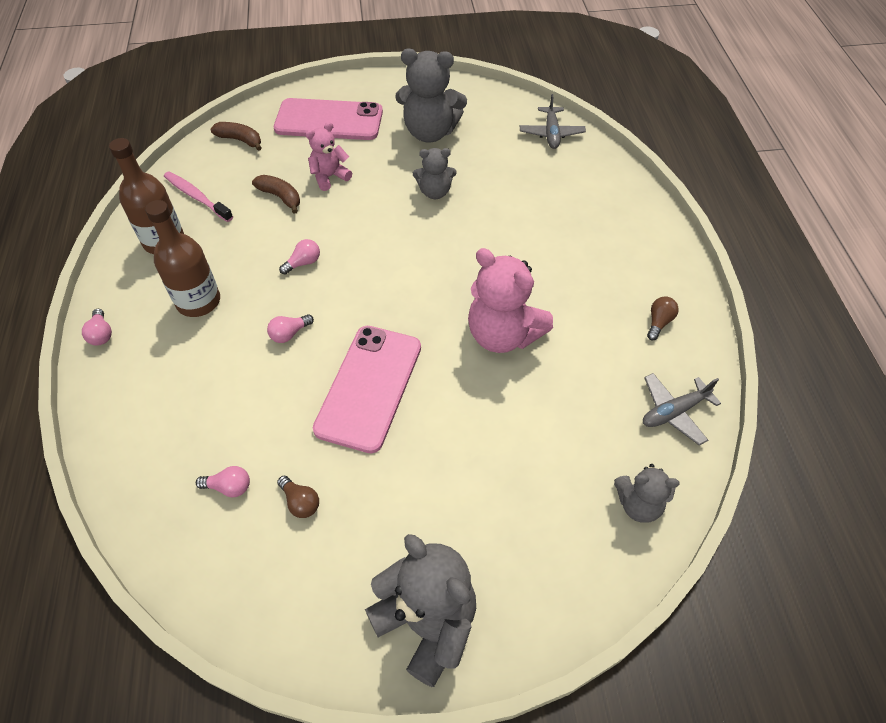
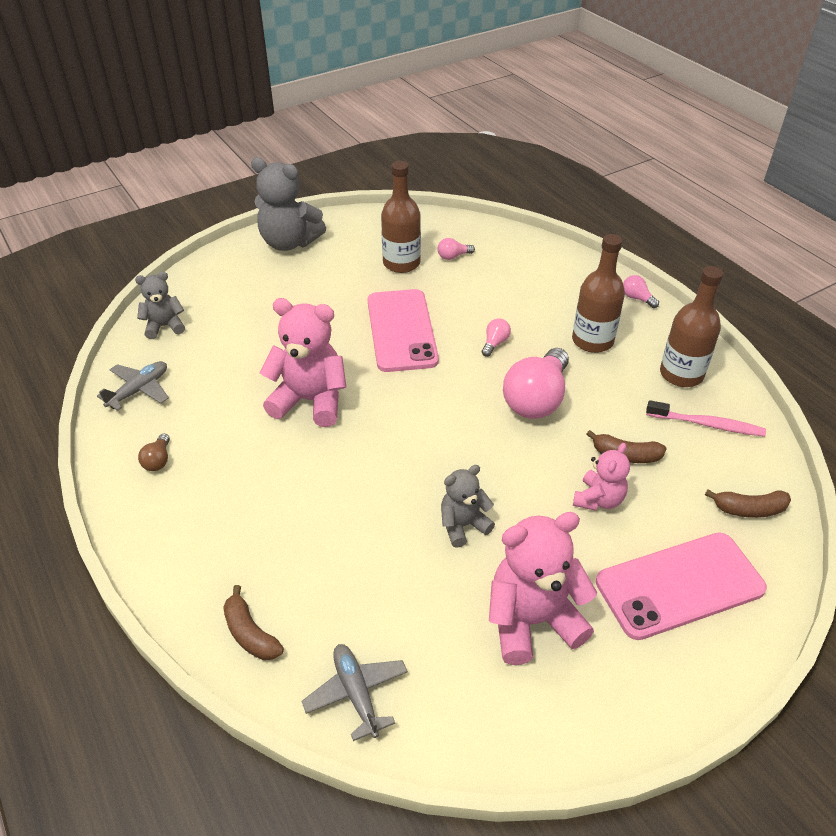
camera: 155 degrees right, 10 degrees down
(300, 502) = (401, 263): brown light bulb -> brown bottle
(303, 263) = (536, 399): pink light bulb -> pink light bulb, size x2.30
(430, 132) = (532, 620): grey teddy bear -> pink teddy bear
(606, 178) = (250, 633): none -> brown banana

